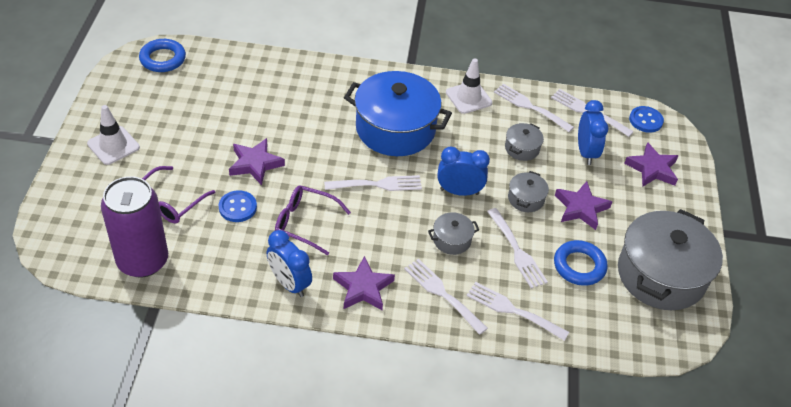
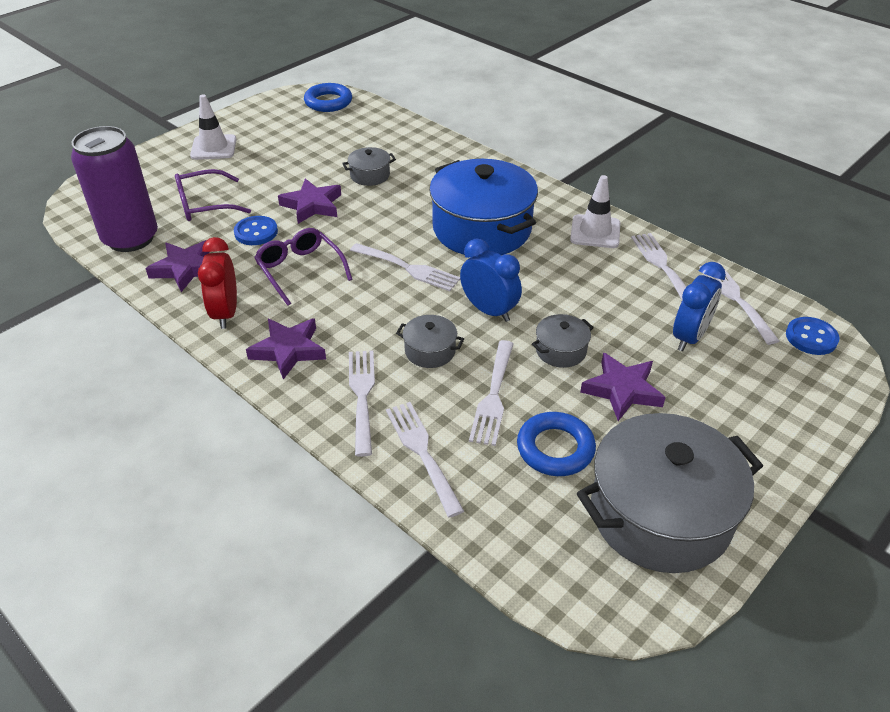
camera: 40 degrees right, 5 degrees down
(289, 283) = (226, 313): blue clock -> red clock
(522, 148) = (609, 301): grey pot -> grey pot (370, 175)
(652, 169) = (768, 392): purple star -> purple star (185, 269)

